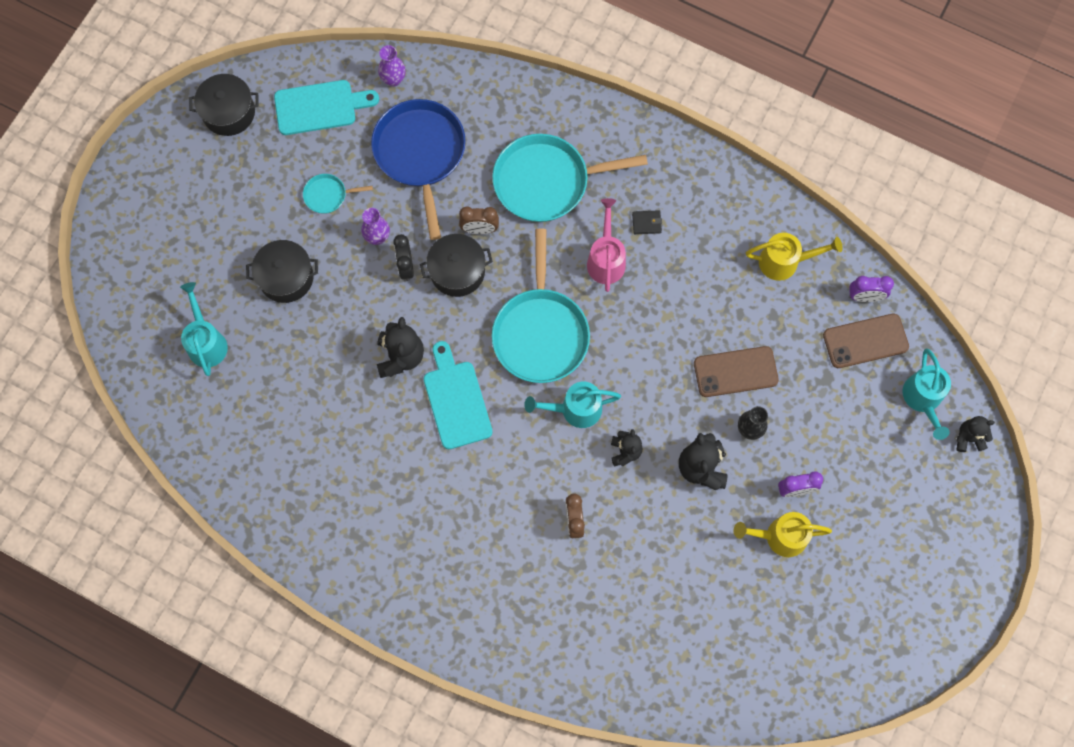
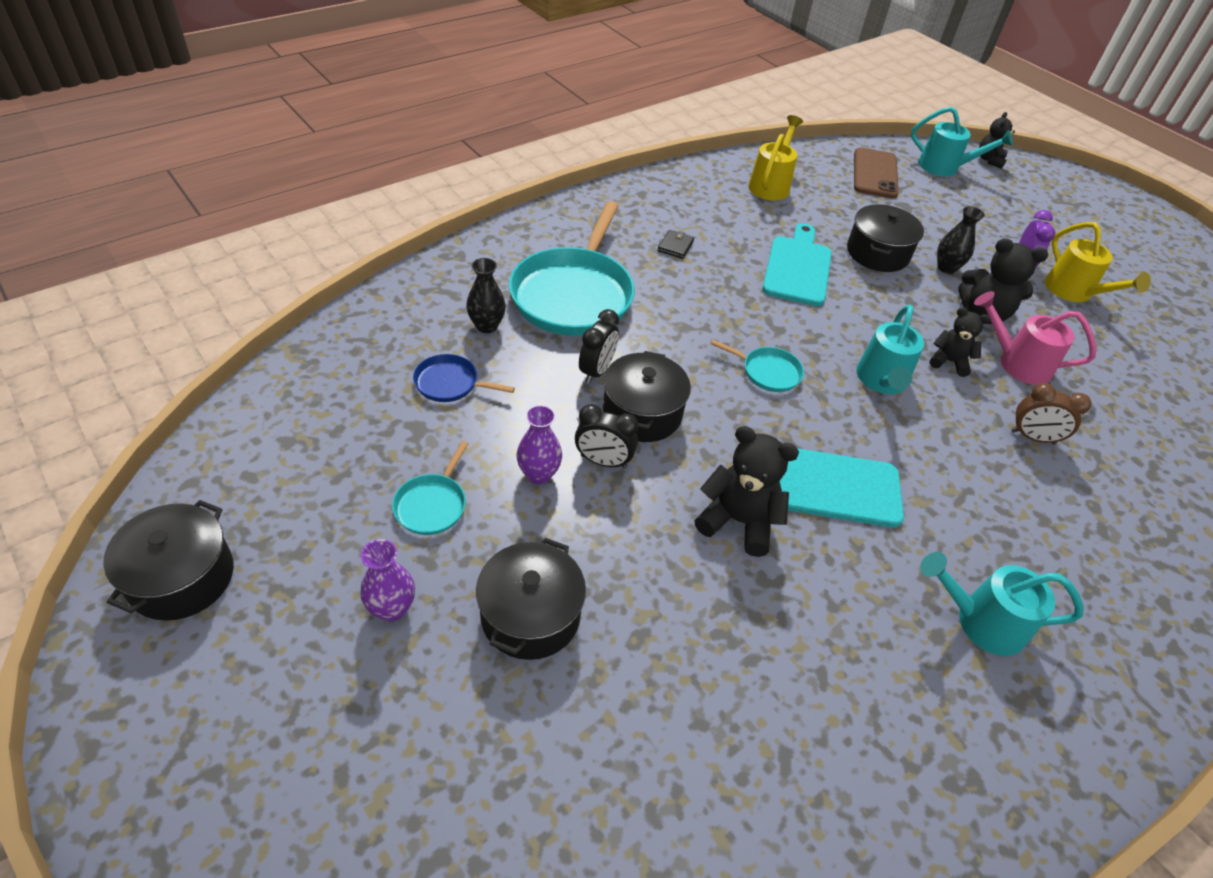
camera: 70 degrees left, 25 degrees down
(206, 341) = (578, 798): turquoise watering can -> turquoise watering can (980, 621)
(320, 107) = (286, 458): turquoise cutting board -> turquoise cutting board (797, 268)
(393, 79) = (321, 367): purple vase -> purple vase (392, 608)
(420, 154) = (450, 383): blue pan -> blue pan, size x0.45
(479, 229) = (597, 371): brown clock -> black clock
(483, 146) = (486, 326): none -> black vase
(540, 333) = (768, 372): turquoise pan -> turquoise pan, size x0.45
(606, 259) = (700, 288): pink watering can -> pink watering can (1016, 363)
(735, 372) = (877, 253): brown phone -> black pot
(779, 536) = (1073, 292): yellow watering can -> yellow watering can turned 45 degrees counterclockwise
(864, 297) = (830, 159): purple clock -> none

